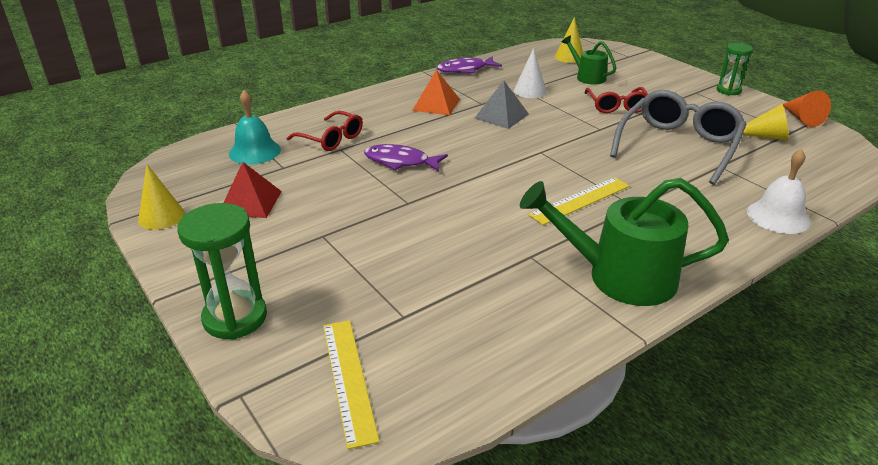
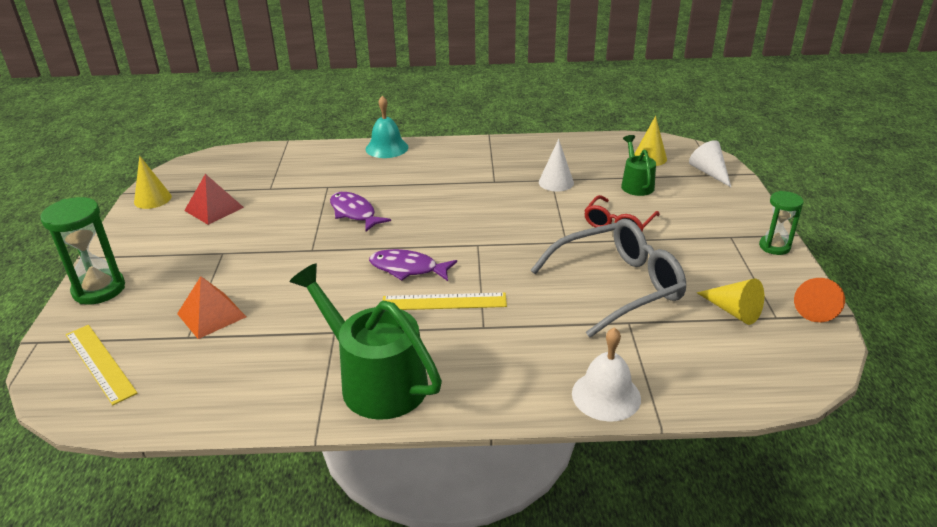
camera: 35 degrees right, 0 degrees up
(254, 151) = (269, 168): turquoise bell -> turquoise bell (387, 148)
(331, 139) = (332, 176): red glasses -> none
(348, 379) = (100, 363): yellow ruler -> yellow ruler turned 60 degrees counterclockwise
(436, 104) = (454, 170): orange pyramid -> orange pyramid (211, 315)
(465, 69) = (528, 143): purple fish -> purple fish (408, 268)
(501, 116) = (494, 199): grey pyramid -> none
(622, 56) = (709, 173): none -> white cone

